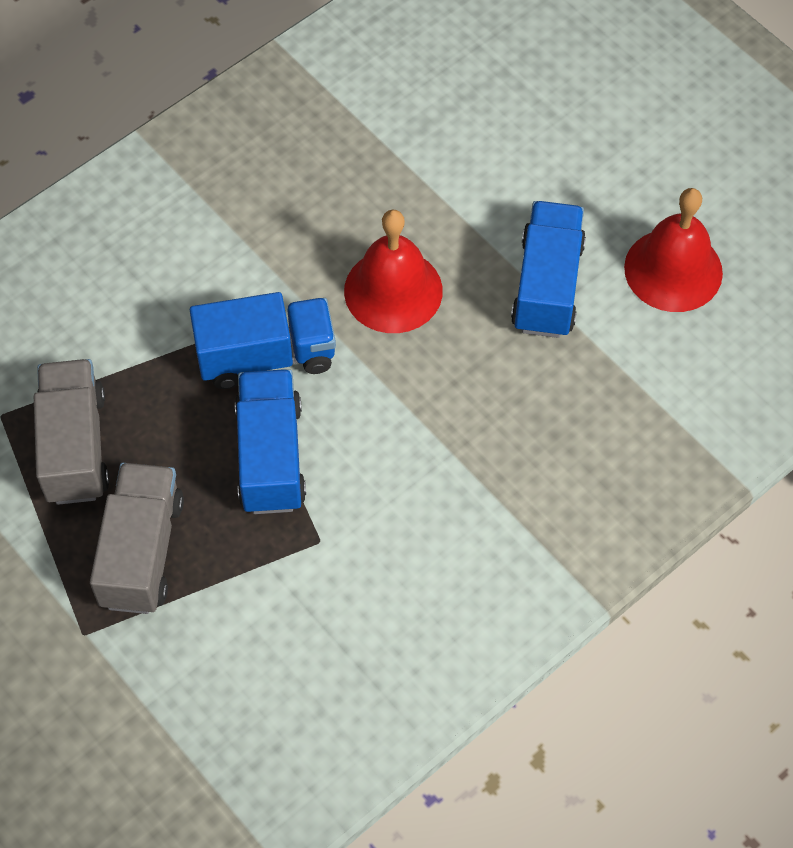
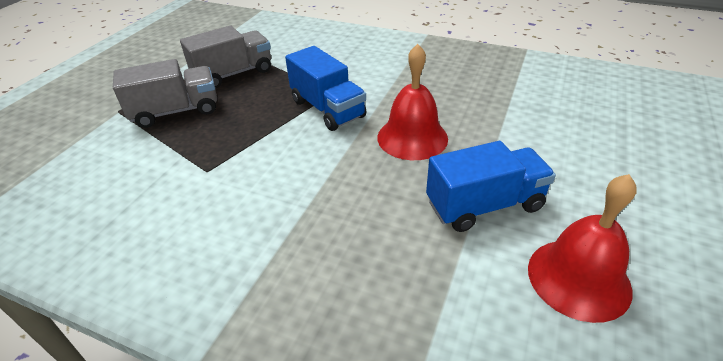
camera: 65 degrees right, 20 degrees down
(271, 456) = (260, 132): blue truck -> none

